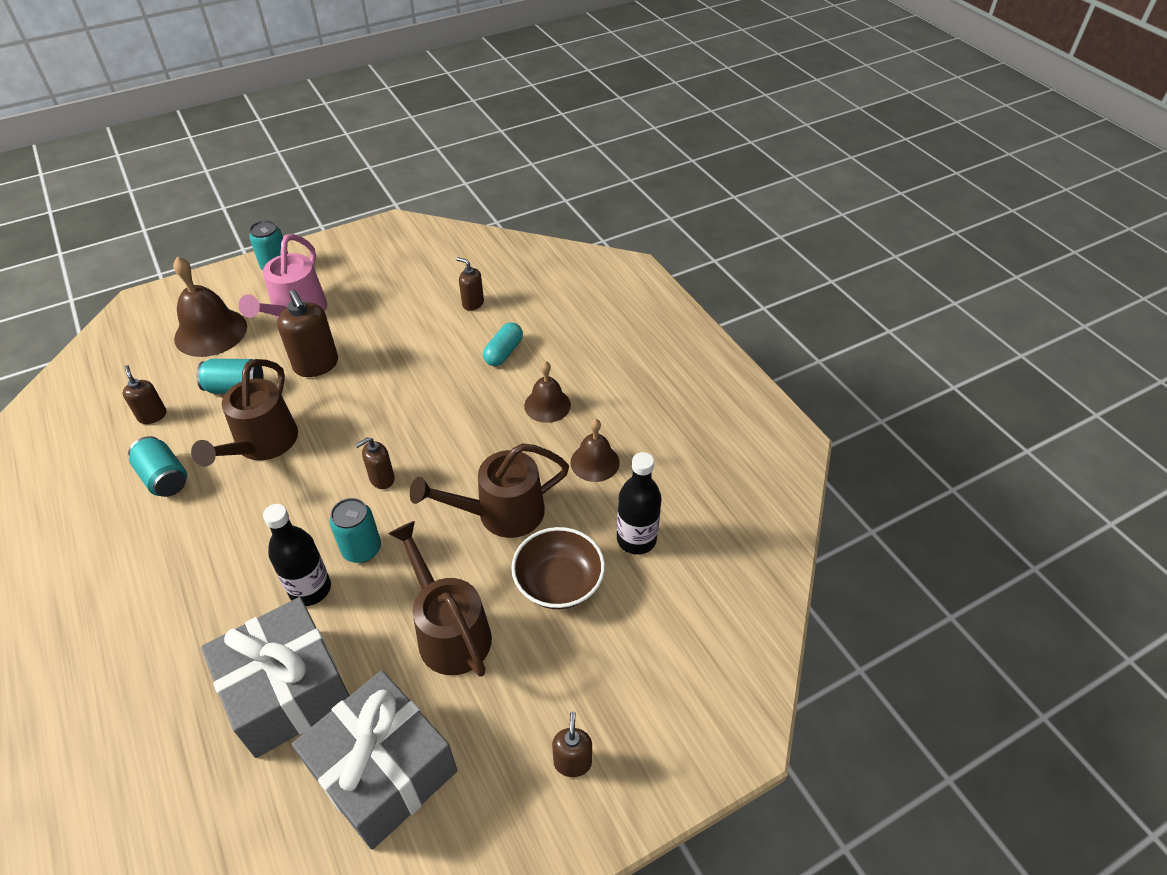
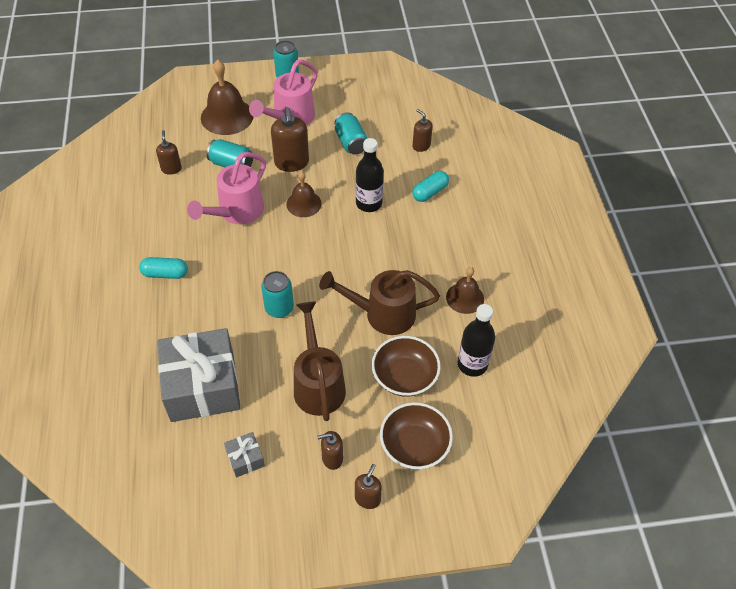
camera: 20 degrees right, 5 degrees up
(164, 478) = (167, 216): turquoise can -> turquoise can (351, 142)
(185, 554) = (165, 274): none -> turquoise capsule
(261, 445) = (236, 212): brown watering can -> pink watering can
(310, 589) = (237, 324): black bottle -> black bottle (369, 203)
(382, 479) = (309, 262): brown soap dispenser -> brown soap dispenser (332, 458)
(383, 771) = (245, 459): grey gift -> grey gift, size x0.42
(547, 405) = (447, 243): brown bell -> brown bell (304, 204)
(606, 667) = (414, 445): none -> brown bowl

